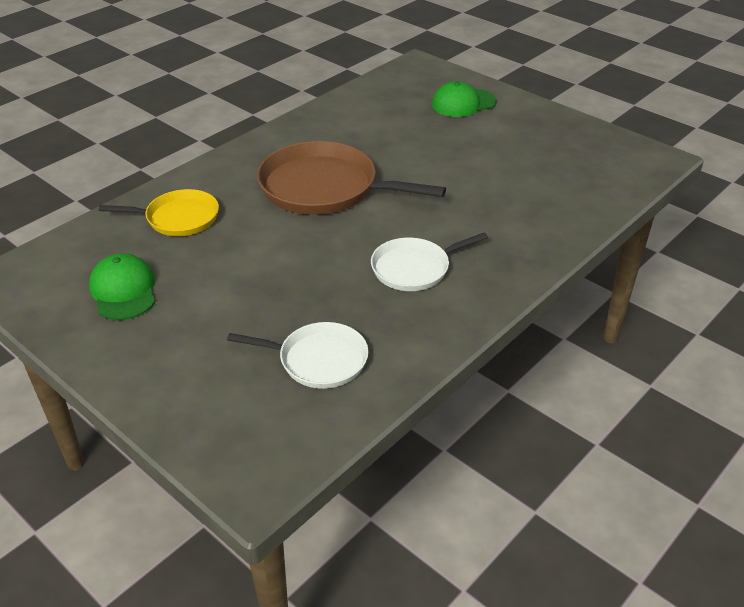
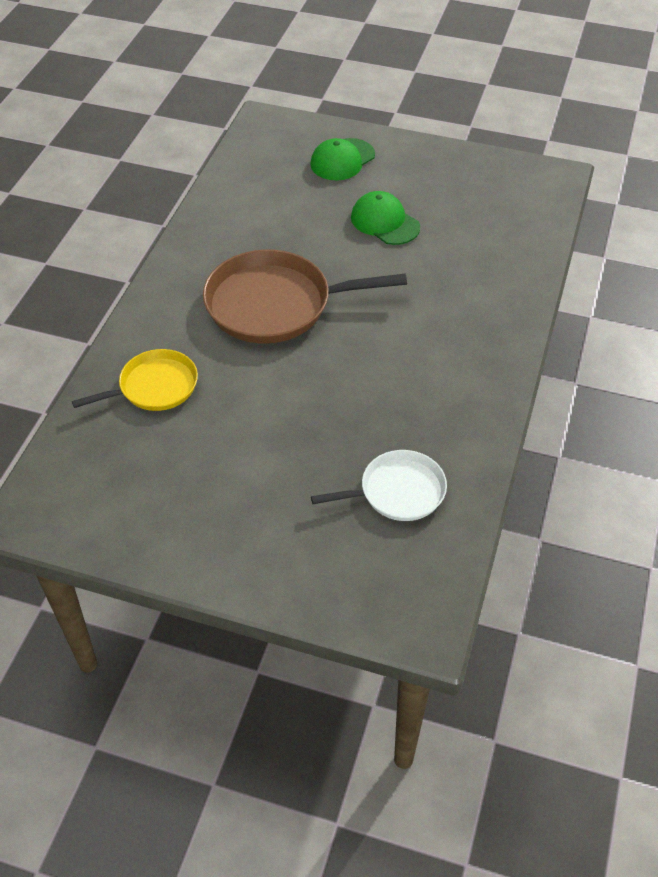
camera: 25 degrees left, 10 degrees up
(123, 291) = (163, 487): green cap -> green cap (384, 222)
(414, 268) = (418, 367): white pan -> none

